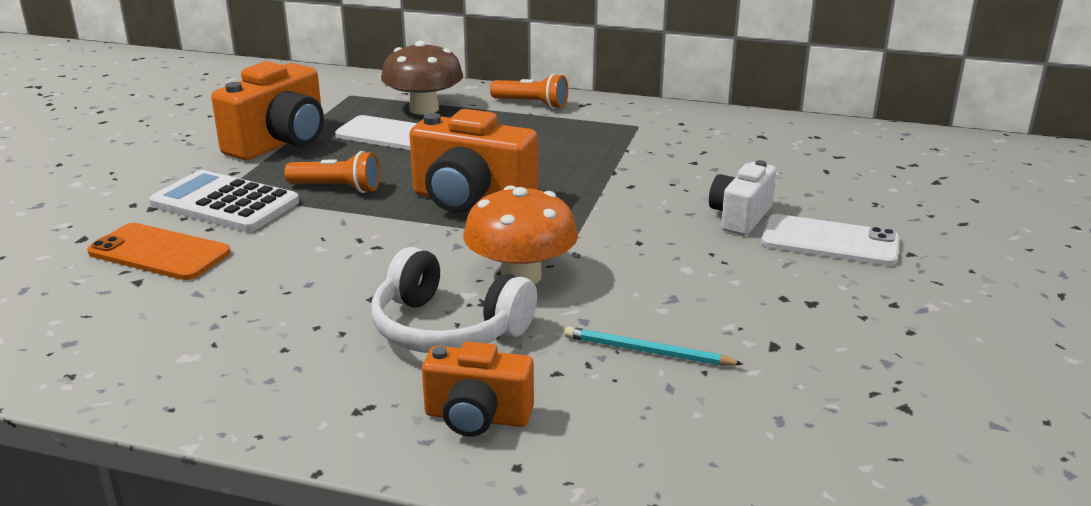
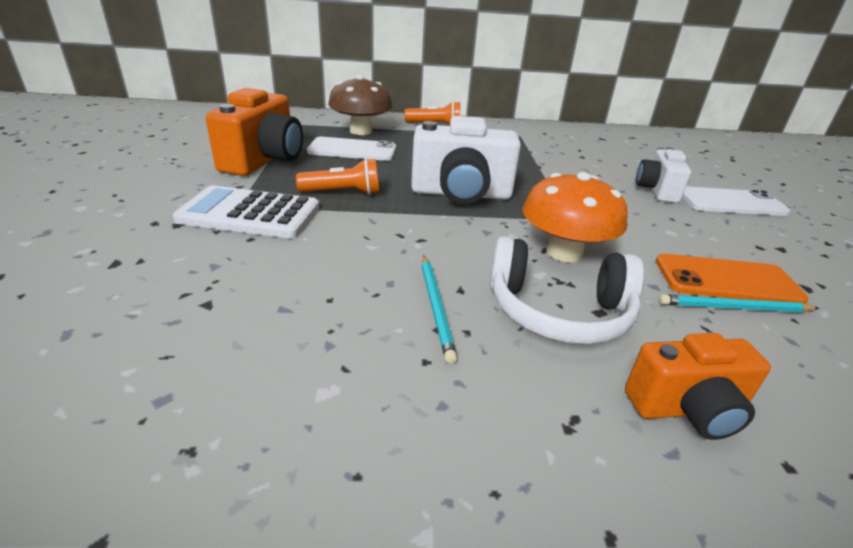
camera: 20 degrees left, 5 degrees up
(159, 252) = (213, 269): orange phone -> orange phone (726, 280)
(332, 309) = (436, 307): none -> turquoise pencil
(471, 200) = (461, 194): orange camera -> white camera

